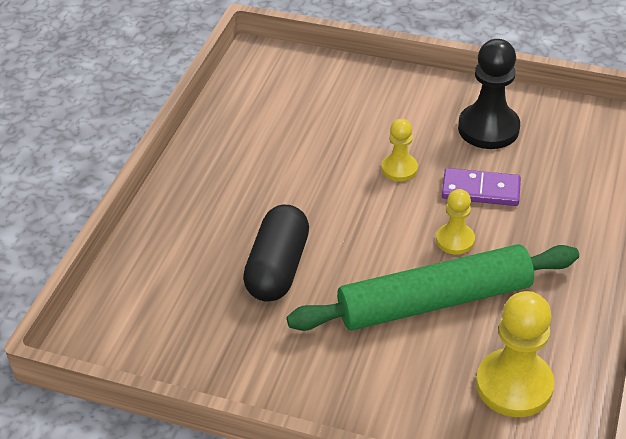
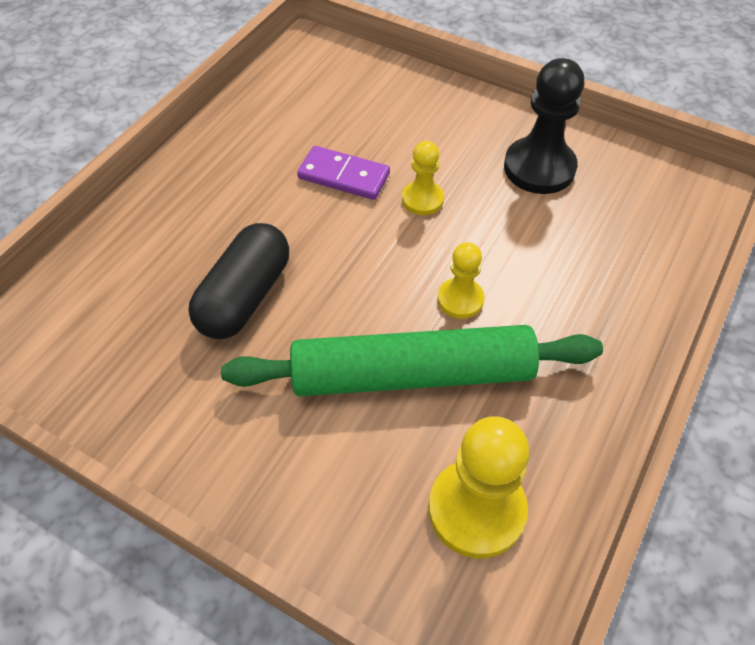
camera: 10 degrees right, 10 degrees up
(480, 190) = (509, 241): purple domino -> purple domino (344, 176)

